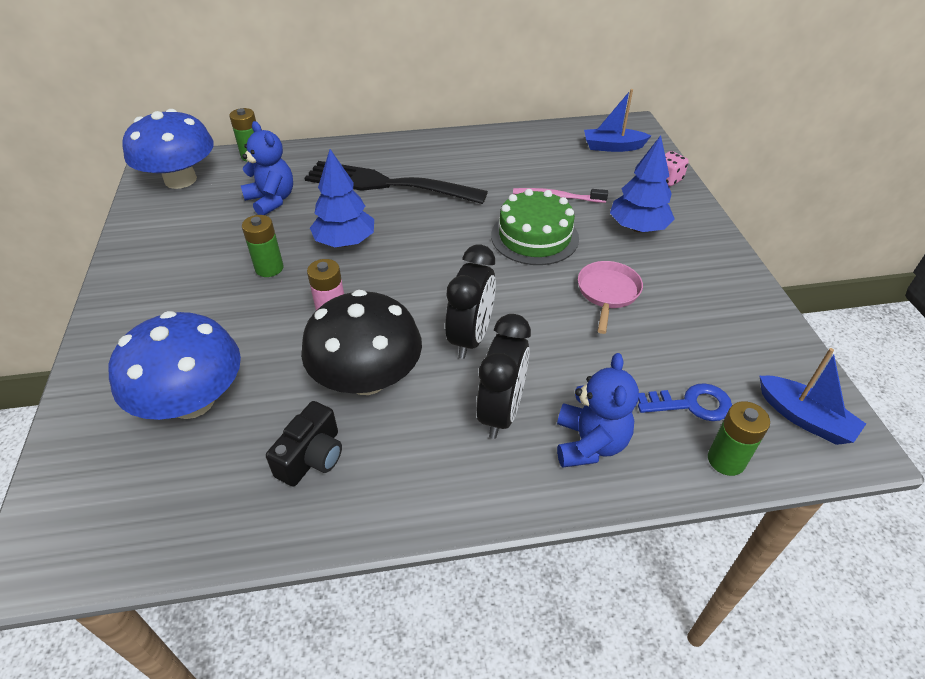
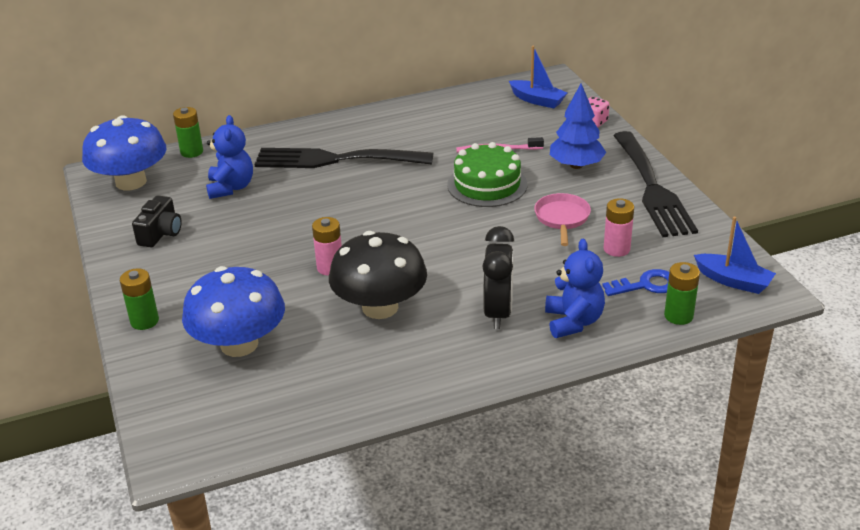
camera: 10 degrees left, 10 degrees down
(269, 268) = (256, 242): green battery -> green battery (144, 321)
(272, 200) = (231, 188): blue teddy bear -> blue teddy bear turned 45 degrees clockwise
(312, 457) = (357, 364): black camera -> black camera (161, 233)
(345, 242) = (317, 212): blue tree -> none
(471, 338) = (456, 267): black clock -> none
(612, 147) = (537, 100): blue boat -> blue boat turned 135 degrees counterclockwise
(663, 345) = (616, 249): none -> pink battery
(720, 269) = (652, 188): none -> black fork

